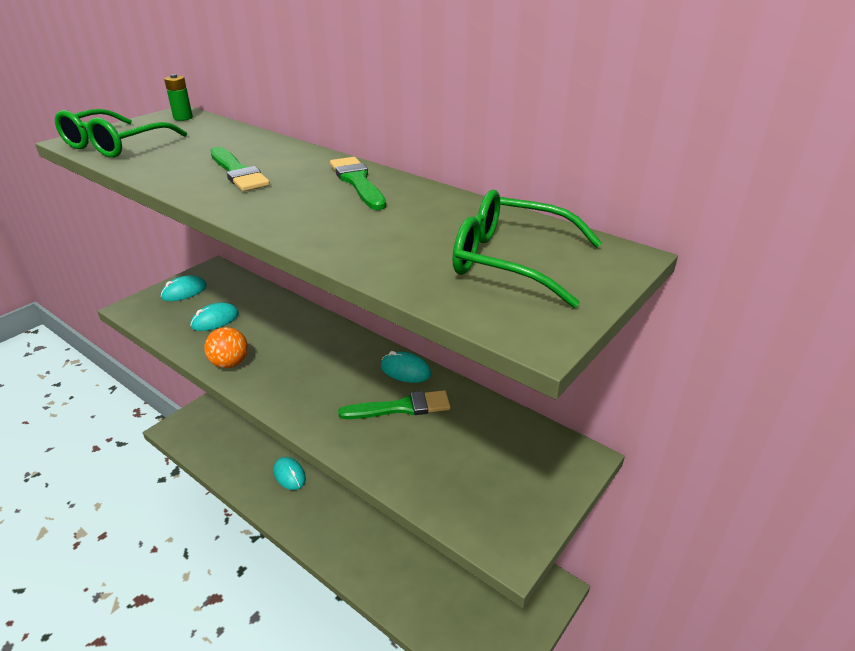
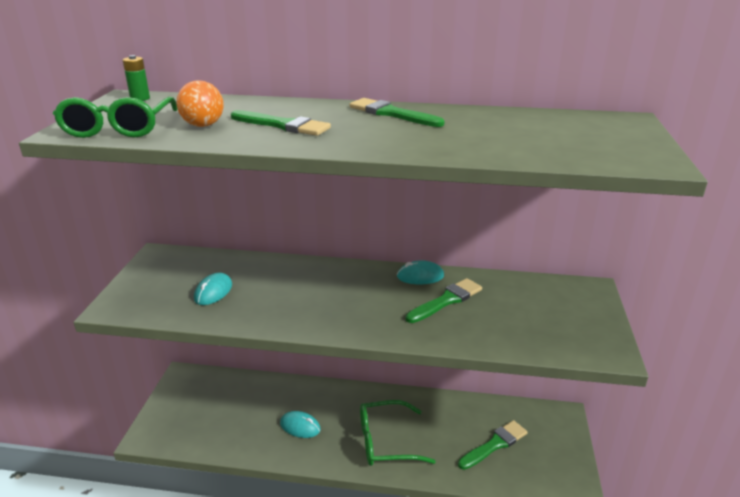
camera: 30 degrees left, 5 degrees down
(184, 292) = (151, 279): turquoise mouse -> none
(230, 363) = (271, 318): orange ball -> orange ball (203, 125)
(449, 582) = (495, 444): none -> green brush
(511, 261) = (578, 134): green glasses -> green glasses (386, 441)

